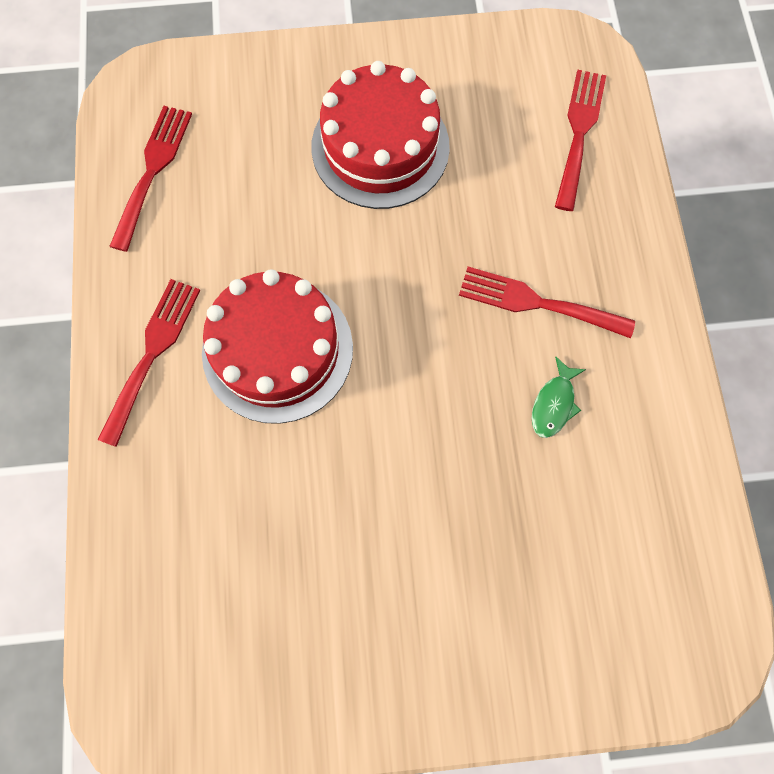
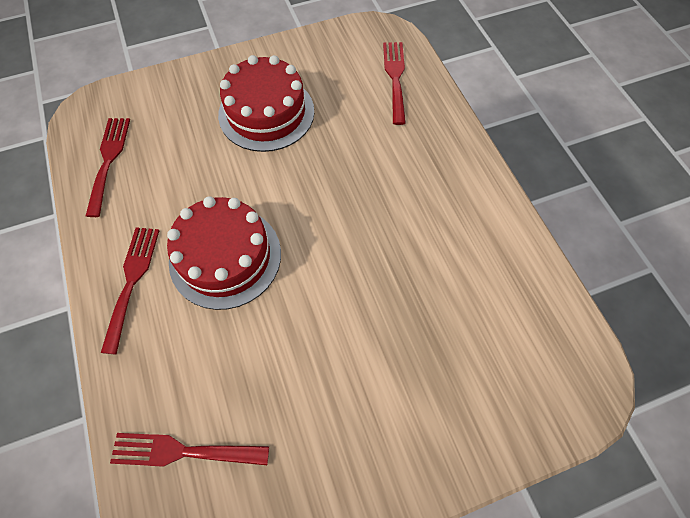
camera: 15 degrees left, 10 degrees down
(537, 303) = (399, 184): red fork -> red fork (183, 451)
(554, 403) = (429, 245): green fish -> none

